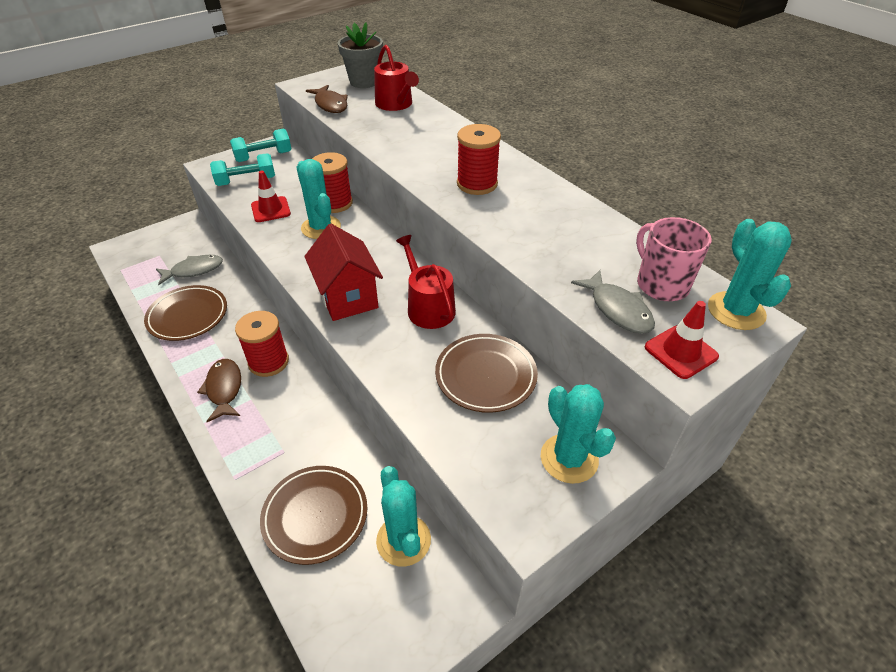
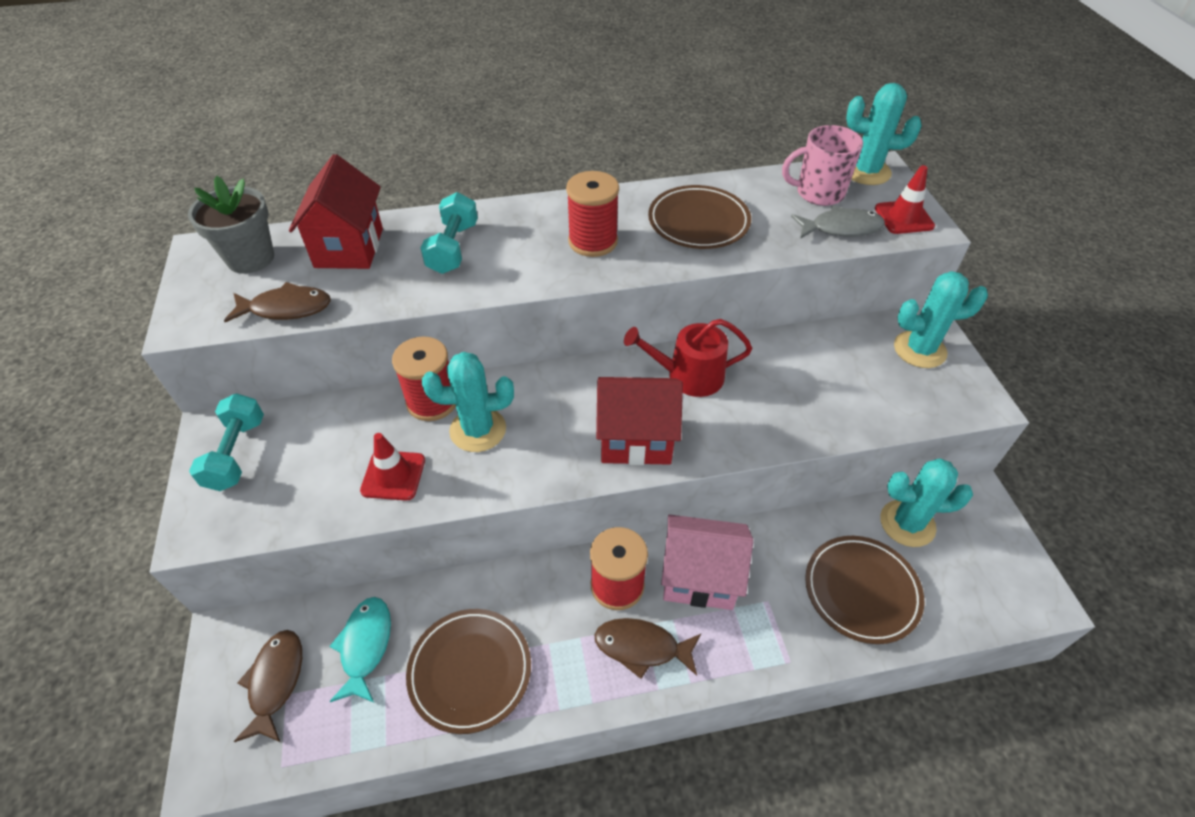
camera: 65 degrees left, 5 degrees up
(166, 249) = (275, 682): none -> brown fish
(194, 270) = (365, 646): grey fish -> turquoise fish
(246, 181) = (290, 490): turquoise dumbbell -> turquoise dumbbell (453, 248)
(290, 404) = (699, 578): none -> pink house
(396, 104) = (349, 248): red watering can -> red house
(485, 375) = (806, 366): brown plate -> brown plate (698, 222)

